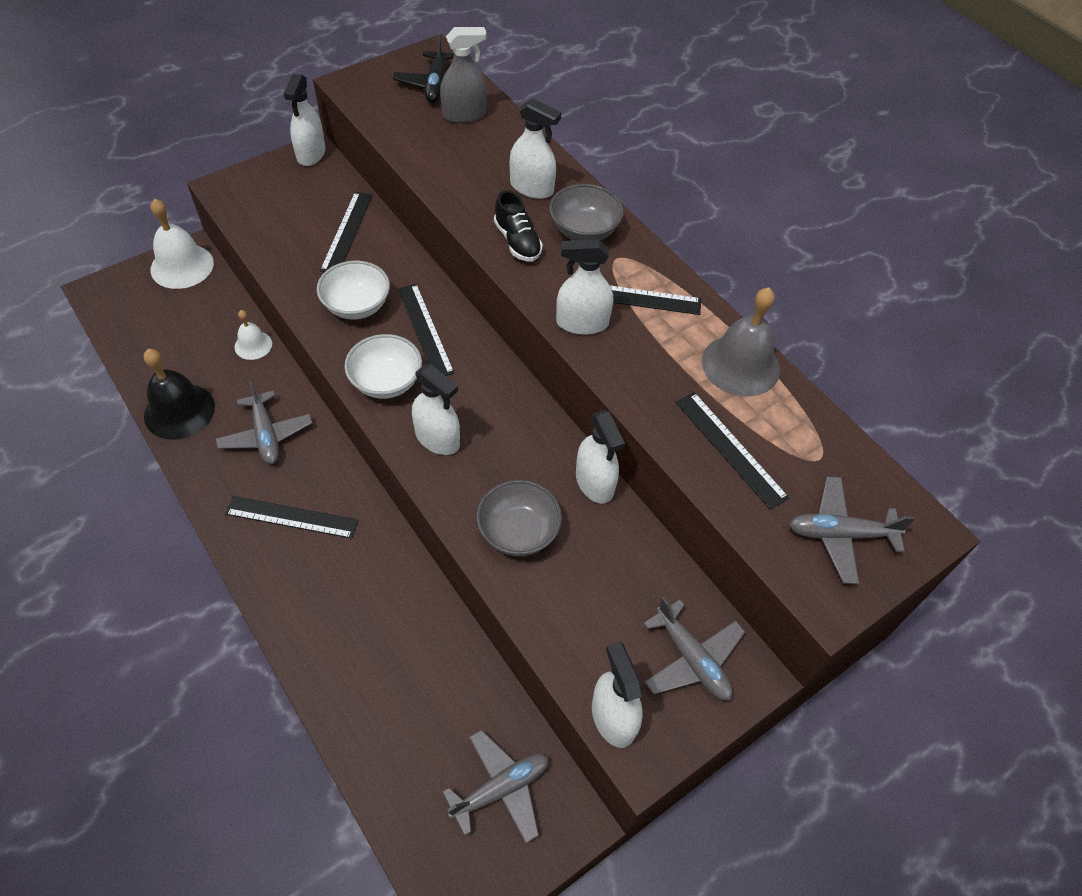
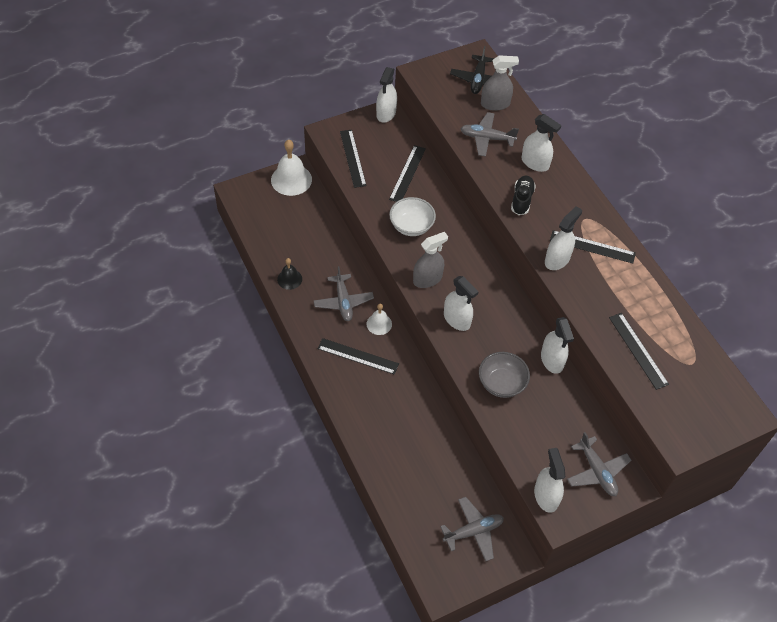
camera: 10 degrees right, 0 degrees up
(179, 411) = (289, 279): black bell -> black bell, size x0.57
(253, 345) = (336, 240): white bell -> white bell (379, 324)
(386, 381) = (427, 279): white bowl -> grey spray bottle
(425, 330) = (454, 248): black ruler -> black ruler (353, 158)
(517, 241) = (522, 200): black shoe -> black shoe turned 150 degrees counterclockwise
(582, 323) = (557, 259): white spray bottle -> white spray bottle turned 120 degrees clockwise
(584, 230) = (566, 197): grey bowl -> none
(740, 365) = (653, 299): grey bell -> none
(840, 534) = (695, 409): grey plane -> grey plane (486, 138)

